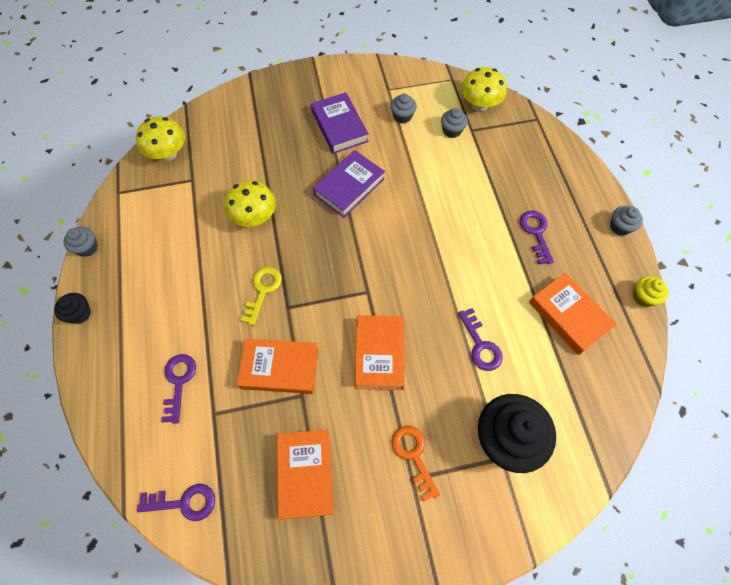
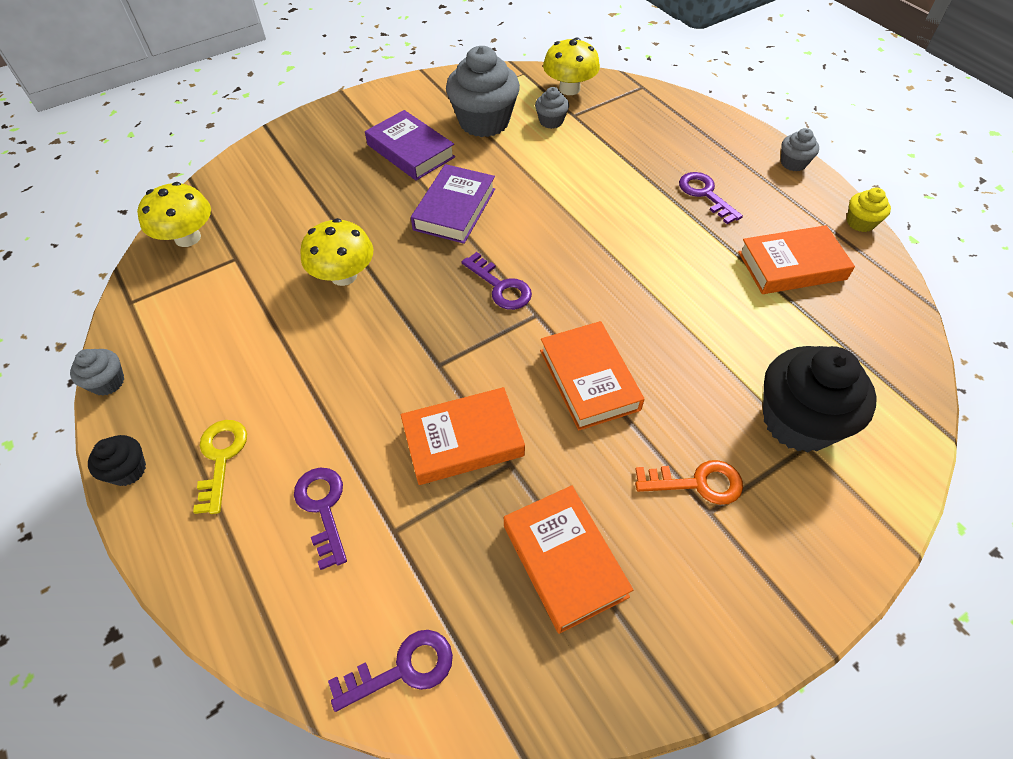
camera: 20 degrees left, 10 degrees down
(263, 291) = (395, 356): yellow key -> yellow key (221, 458)
(402, 116) = (484, 122): grey cupcake -> grey cupcake, size x2.11
(413, 456) = (697, 483): orange key -> orange key turned 135 degrees clockwise
(480, 345) = (708, 328): purple key -> purple key (500, 286)
(568, 315) = (791, 265): orange book -> orange book turned 45 degrees counterclockwise

